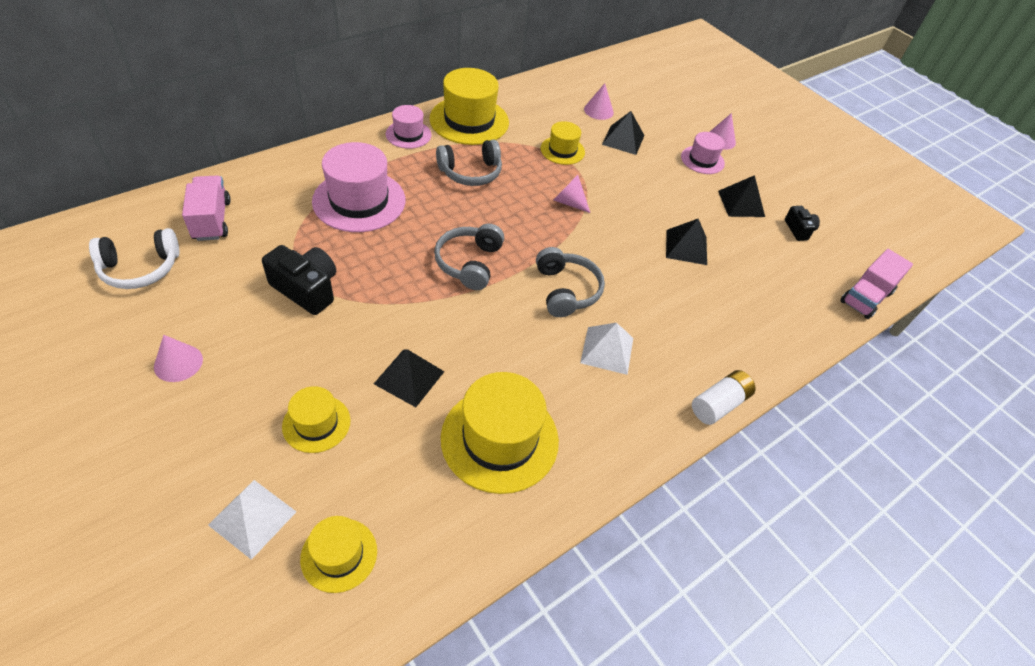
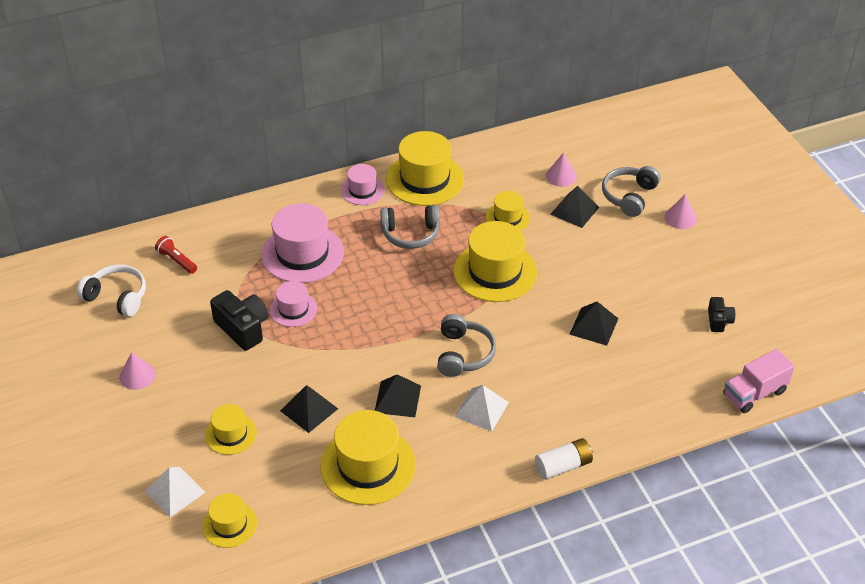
camera: 20 degrees right, 5 degrees down
(140, 268) = (117, 297): white headphones -> white headphones turned 150 degrees counterclockwise
(212, 220) = (176, 260): pink truck -> red flashlight
(469, 263) = (384, 320): grey headphones -> grey headphones (629, 196)
(568, 202) = (495, 272): pink cone -> yellow hat
(702, 160) = (650, 239): pink hat -> pink hat (293, 309)
(741, 203) = (670, 288): black pyramid -> black pyramid (397, 399)

